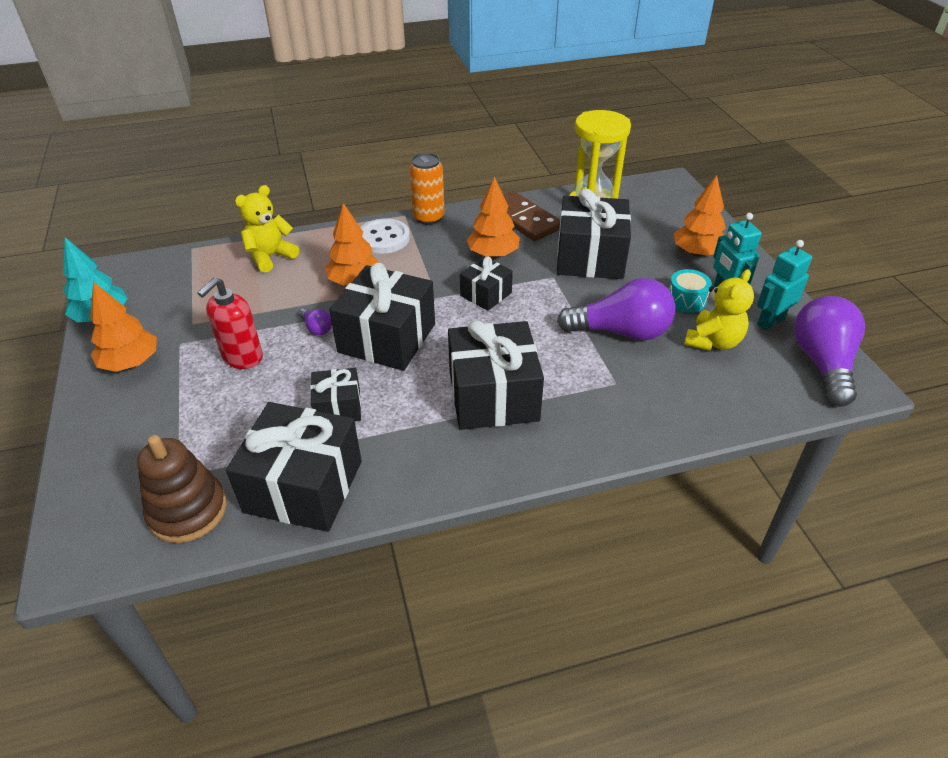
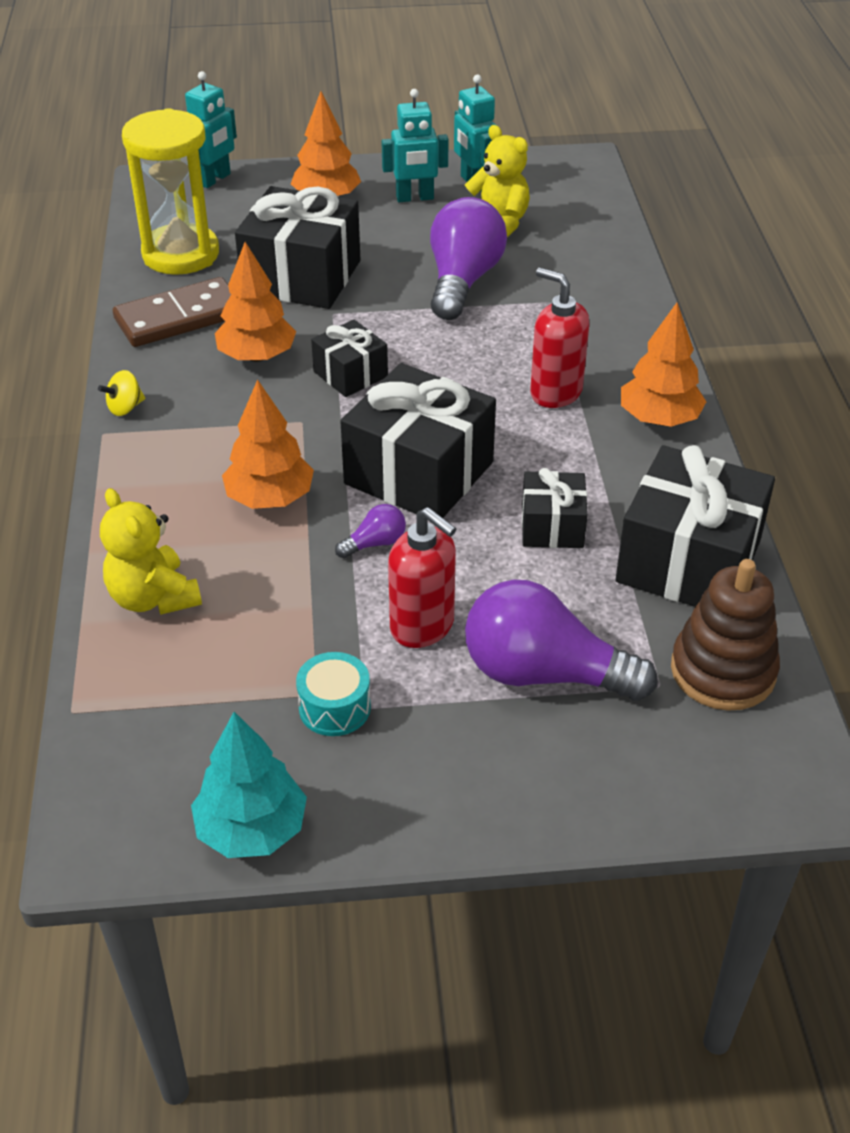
camera: 80 degrees left, 0 degrees up
(131, 363) = (400, 768): orange tree -> orange tree (659, 419)
(384, 238) = (161, 460): white button -> none
(428, 218) = (125, 408): orange can -> yellow spinning top
(493, 396) = (555, 392): black gift -> red soap dispenser
(686, 300) = (417, 225): turquoise drum -> turquoise drum (334, 707)
(690, 204) = (214, 179): none -> turquoise robot
(822, 363) = (548, 171): purple light bulb -> purple light bulb (543, 673)

